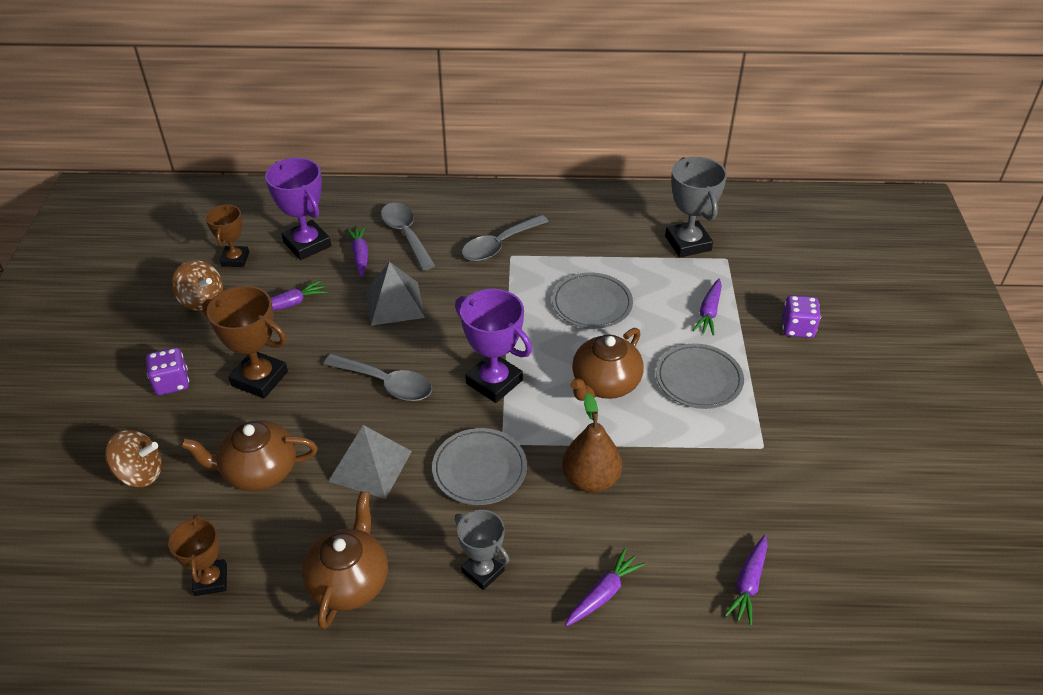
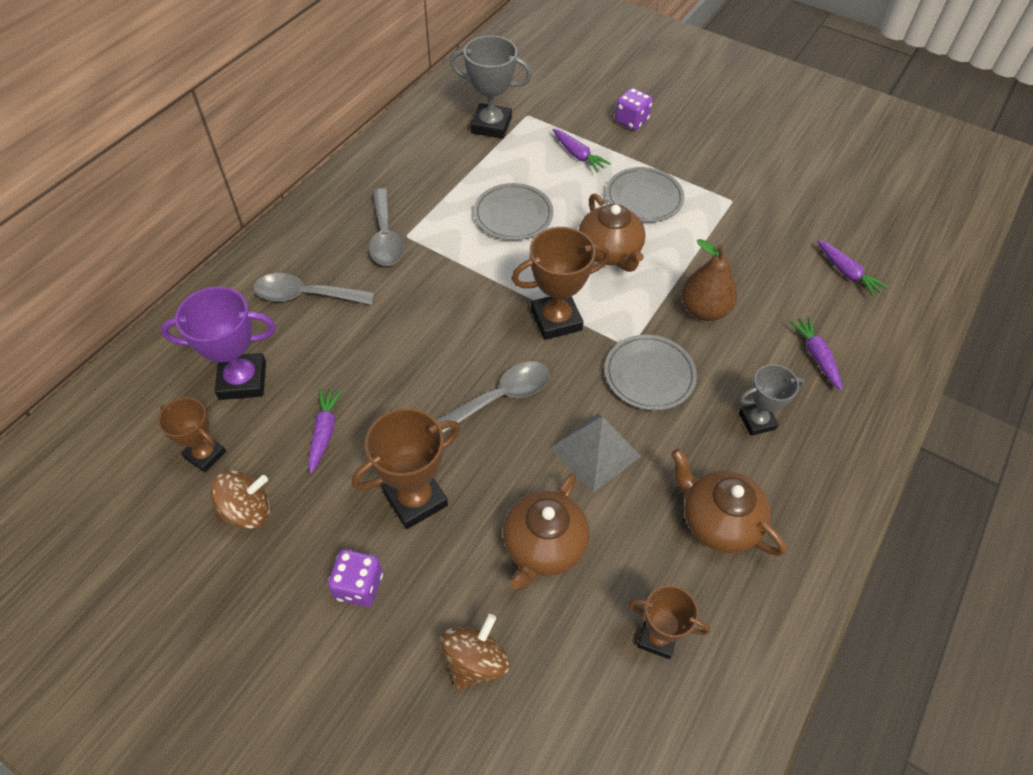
camera: 60 degrees left, 10 degrees up
(360, 255) = (303, 343): purple carrot -> none
(394, 303) = (397, 346): grey pyramid -> none
(494, 382) = (556, 320): purple trophy -> brown trophy

